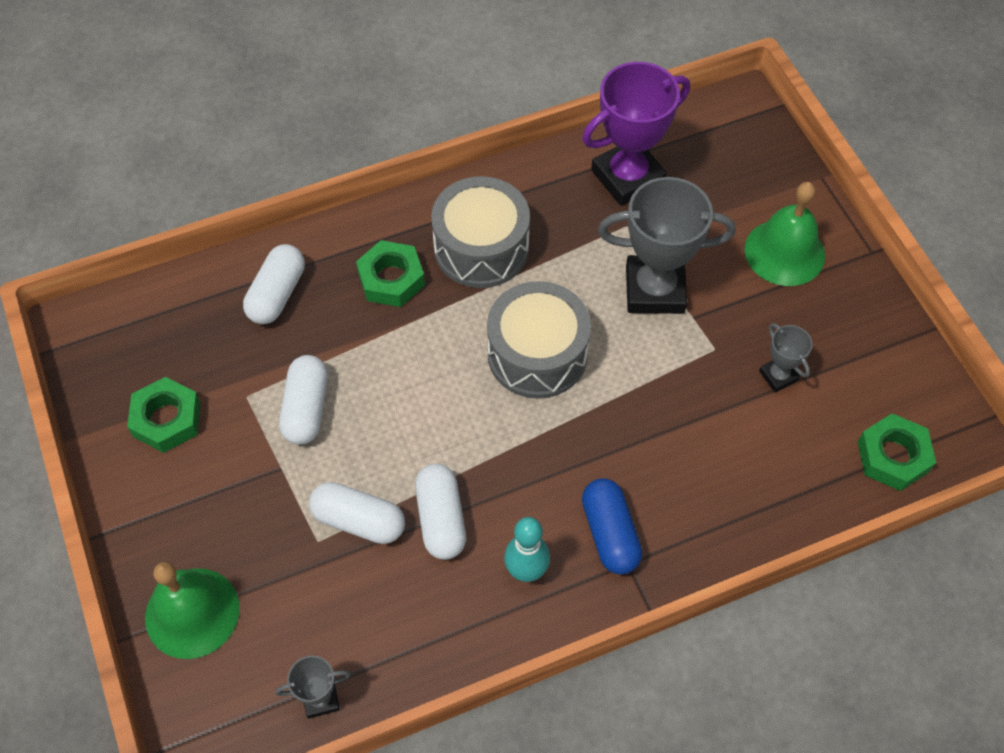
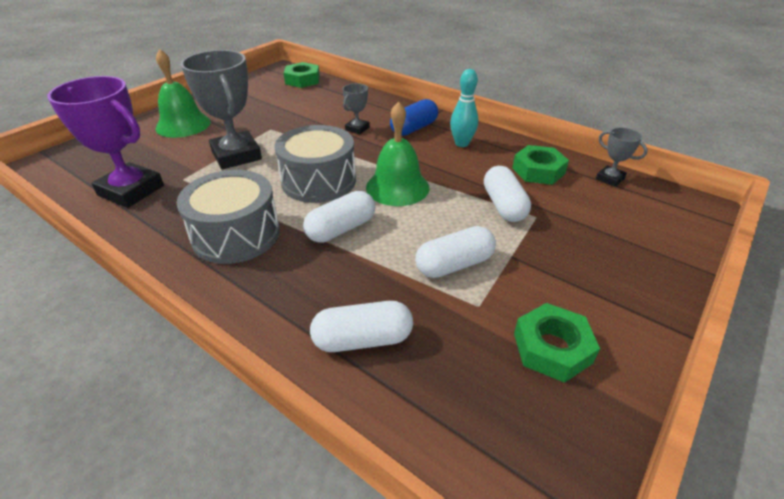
camera: 120 degrees left, 20 degrees down
(192, 612) = (648, 248): green bell -> green bell (397, 187)
(391, 279) = (297, 270): green nut -> green nut (538, 171)
(441, 519) = (466, 177): white capsule -> white capsule (341, 229)
(778, 376) = (276, 110): grey trophy -> grey trophy (357, 129)

